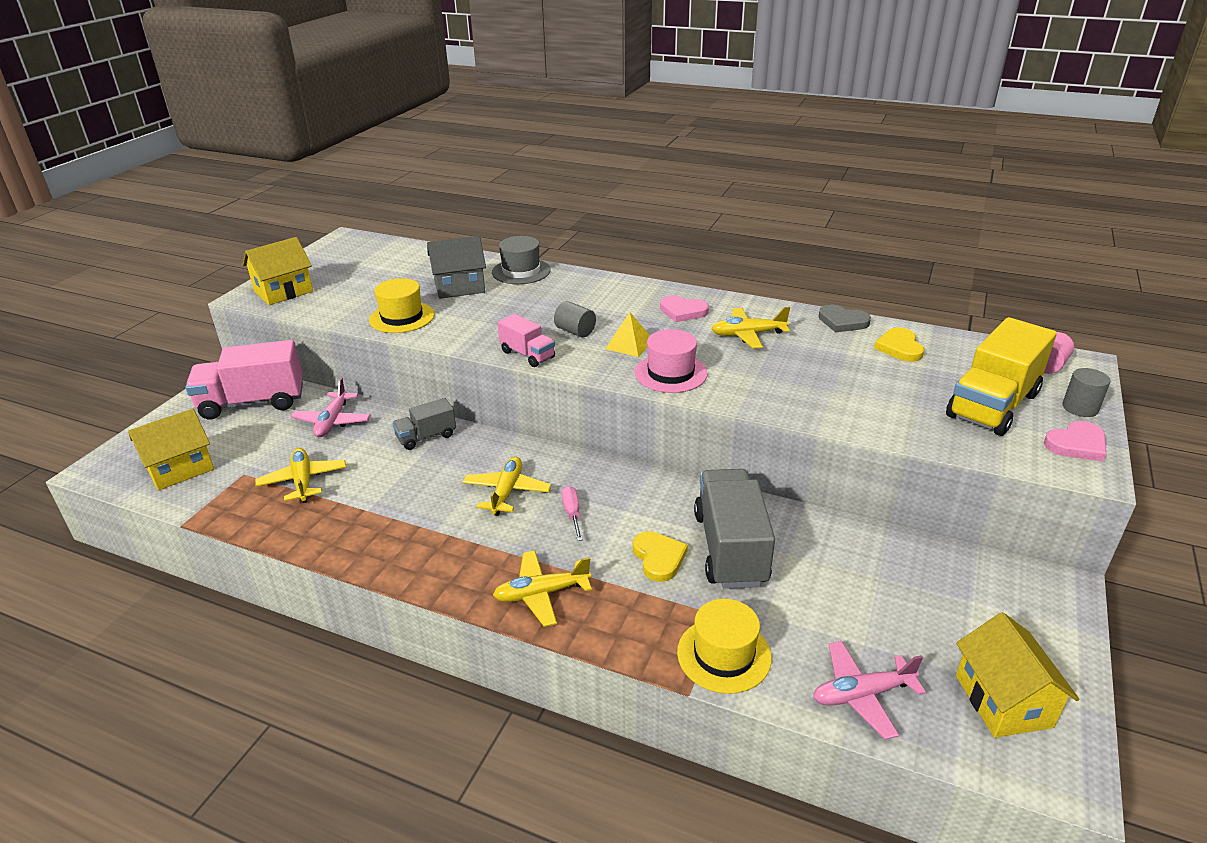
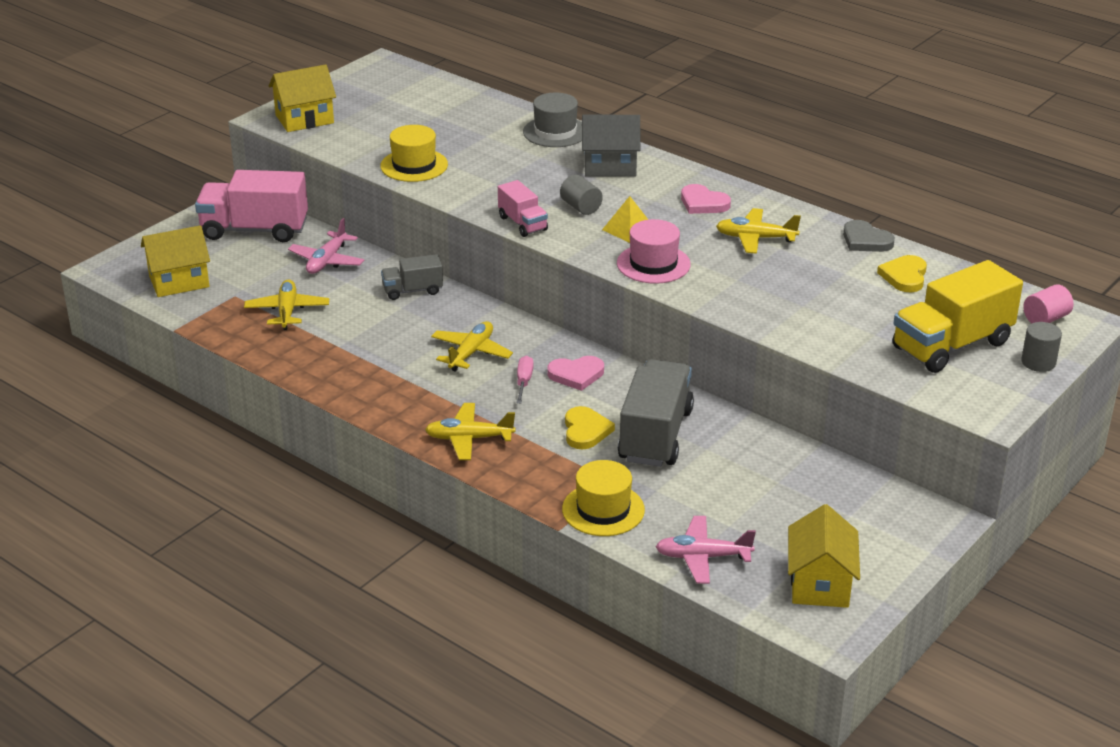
camera: 15 degrees right, 0 degrees up
(459, 287) = (483, 141): grey house -> grey house (610, 166)
(1076, 444) = (1001, 392): pink heart -> pink heart (576, 375)

